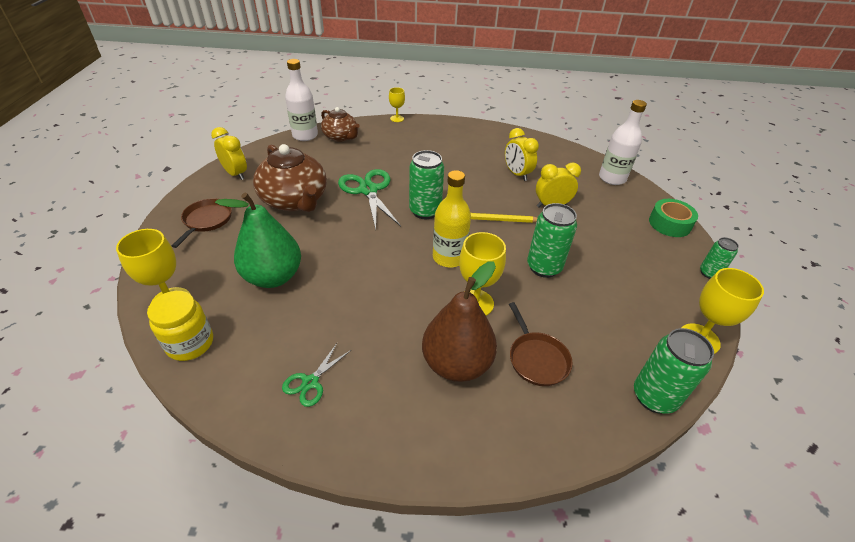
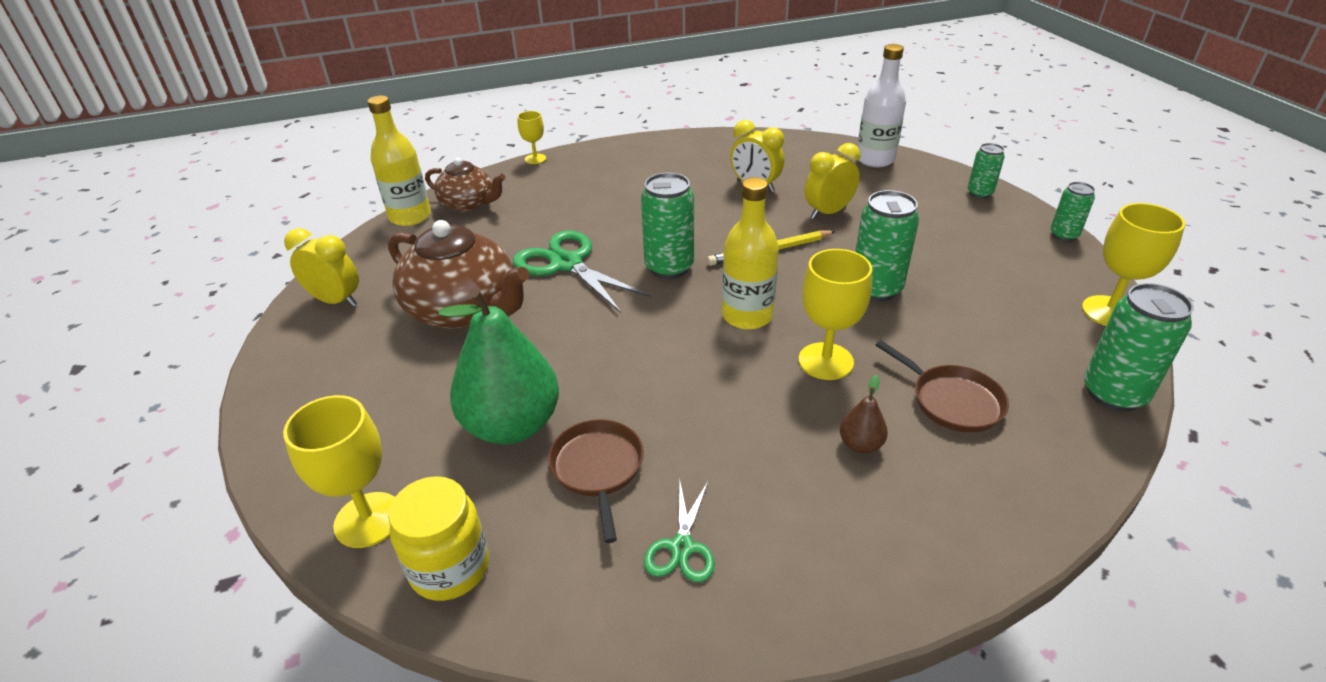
camera: 20 degrees left, 5 degrees down
(207, 220) = (338, 382): brown pan -> brown pan (598, 468)
(305, 135) = (410, 217): white bottle -> yellow bottle
(456, 364) = (860, 445): brown pear -> brown pear, size x0.43
(669, 224) = (979, 193): green tape -> green can

